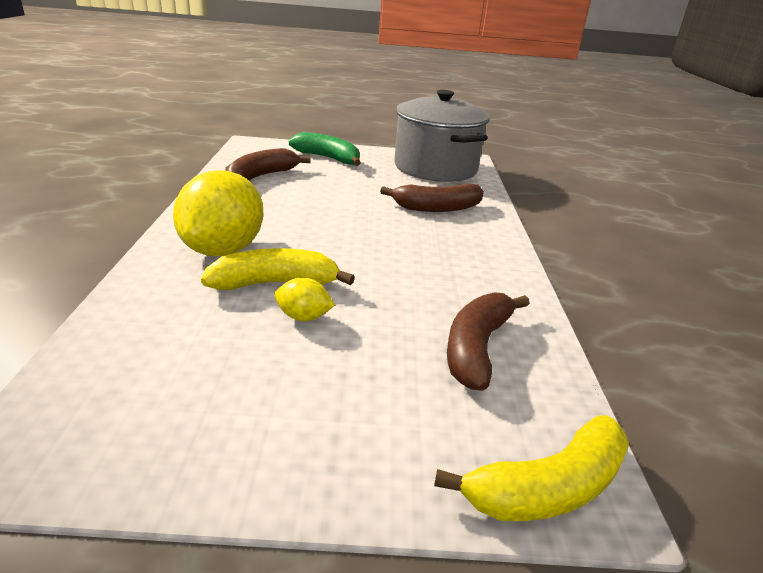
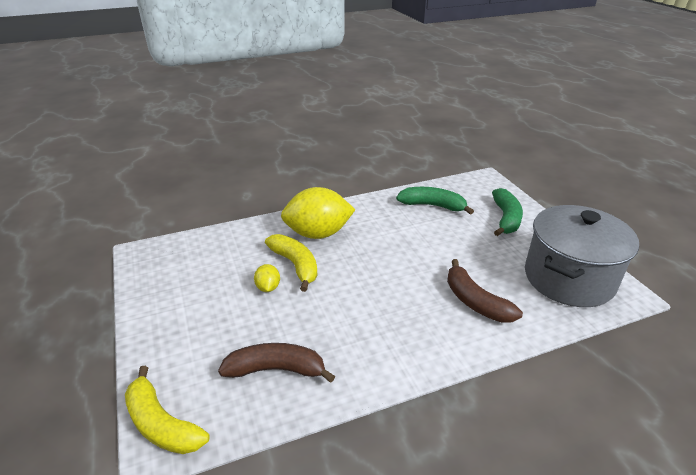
camera: 70 degrees right, 5 degrees up
(261, 176) = (433, 206): brown banana -> green banana

